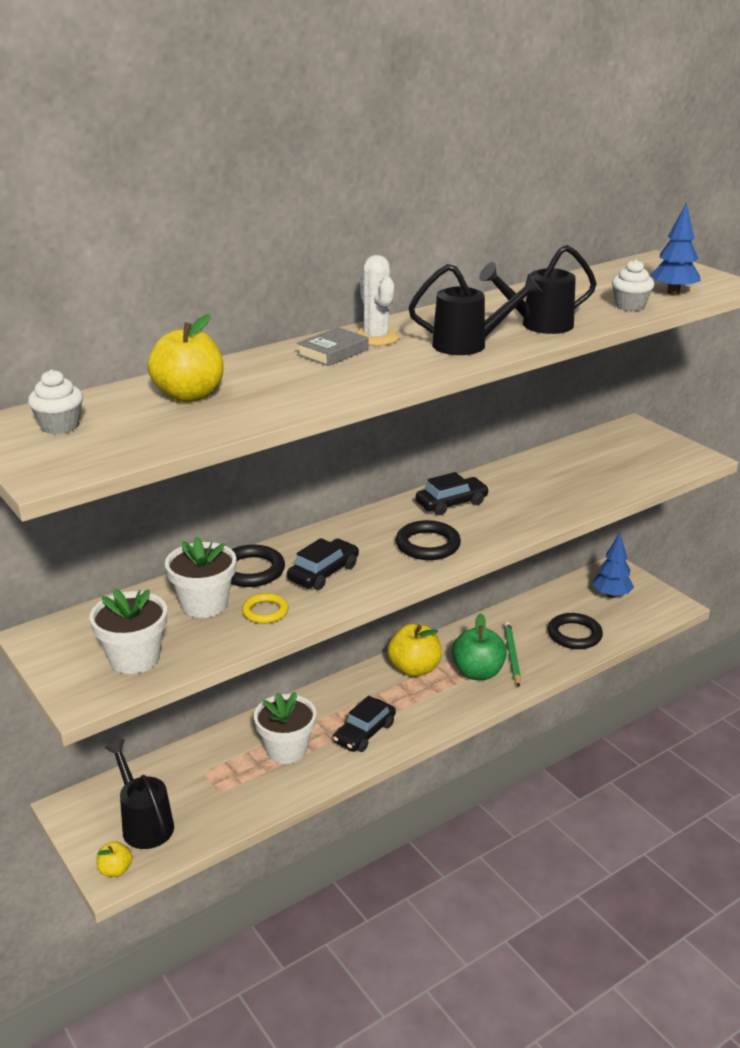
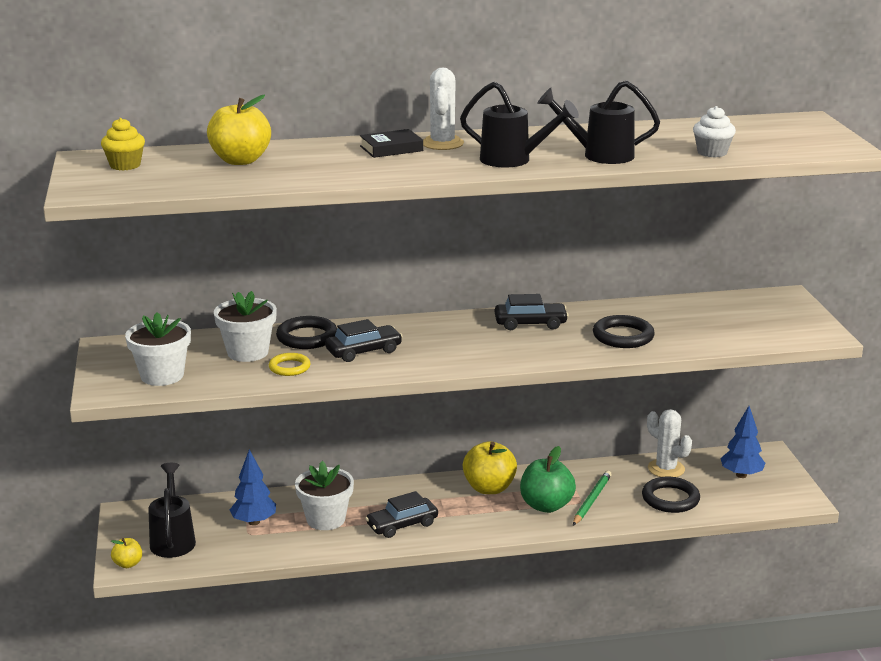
camera: 25 degrees right, 5 degrees down
(60, 426) = (125, 165): white cupcake -> yellow cupcake
(333, 352) = (391, 148): grey book -> black book
(428, 545) = (474, 350): black ring -> black ring (623, 336)
(548, 606) = (666, 469): none -> white cactus
(673, 292) = (775, 148): blue tree -> blue tree (254, 522)

